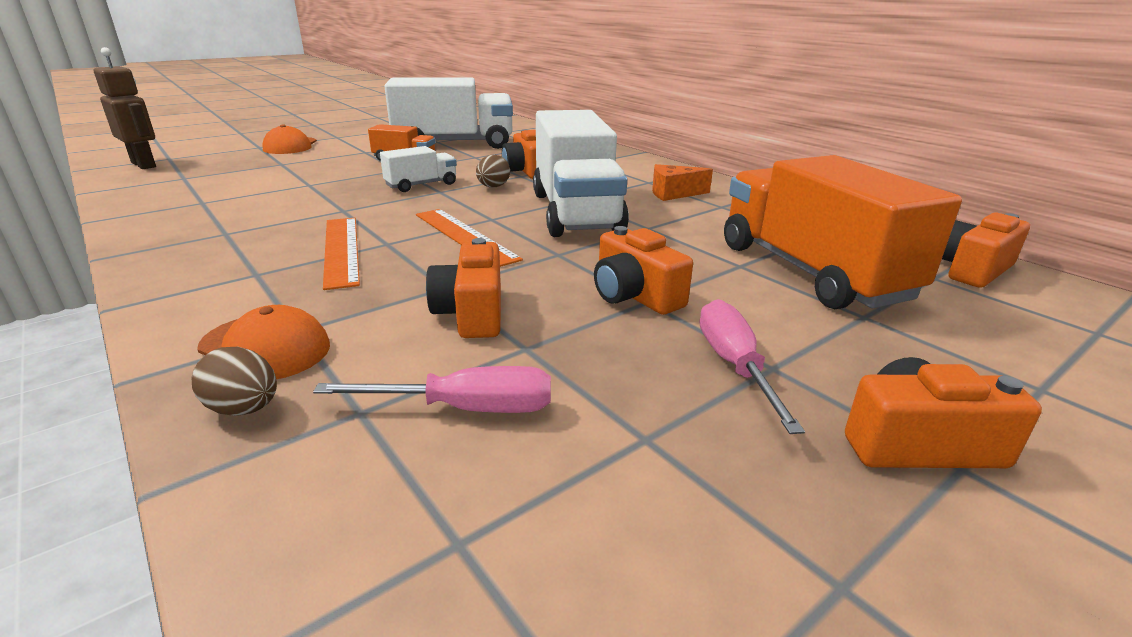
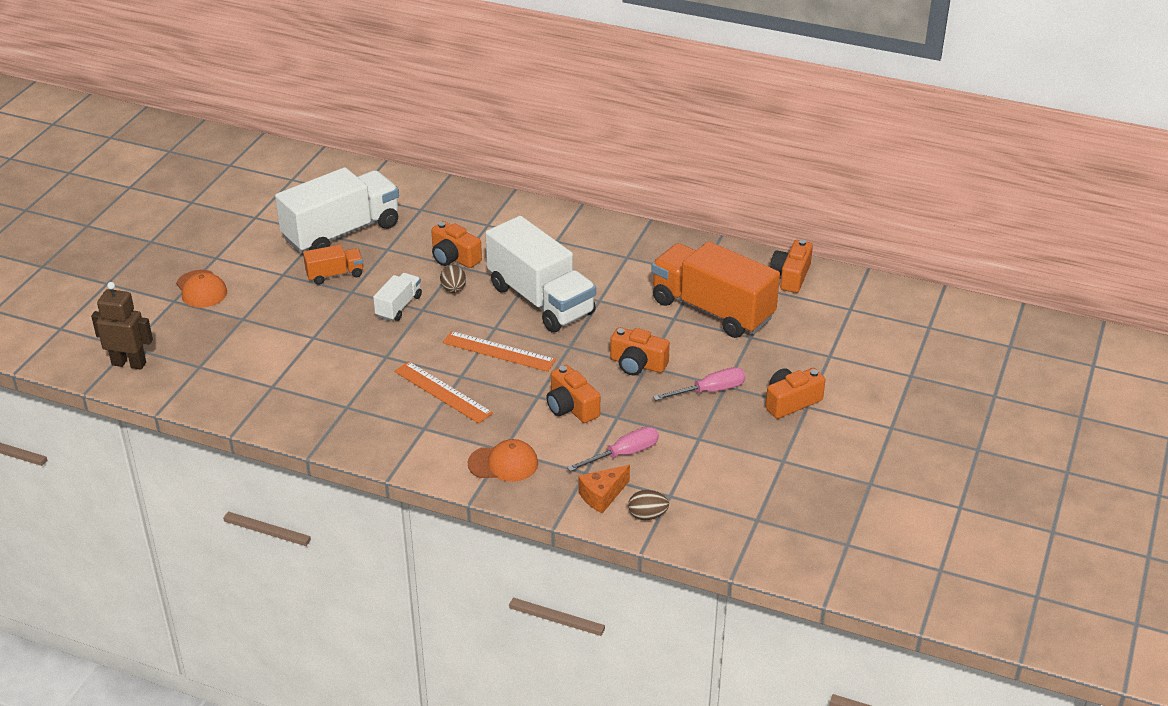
camera: 30 degrees left, 10 degrees up
(244, 409) = (539, 490): brown egg -> brown egg (647, 515)
(673, 193) = (585, 252): orange cheese -> orange cheese (602, 495)
(734, 365) = (710, 391): pink screwdriver -> pink screwdriver turned 105 degrees clockwise

